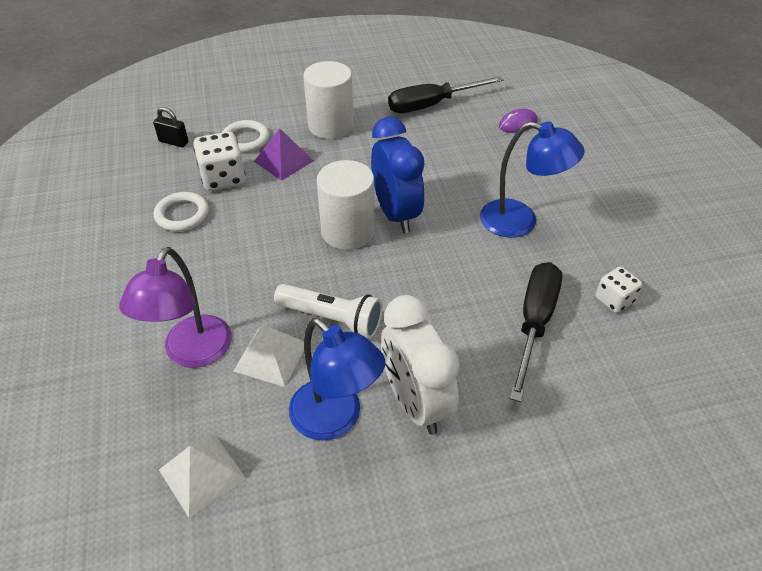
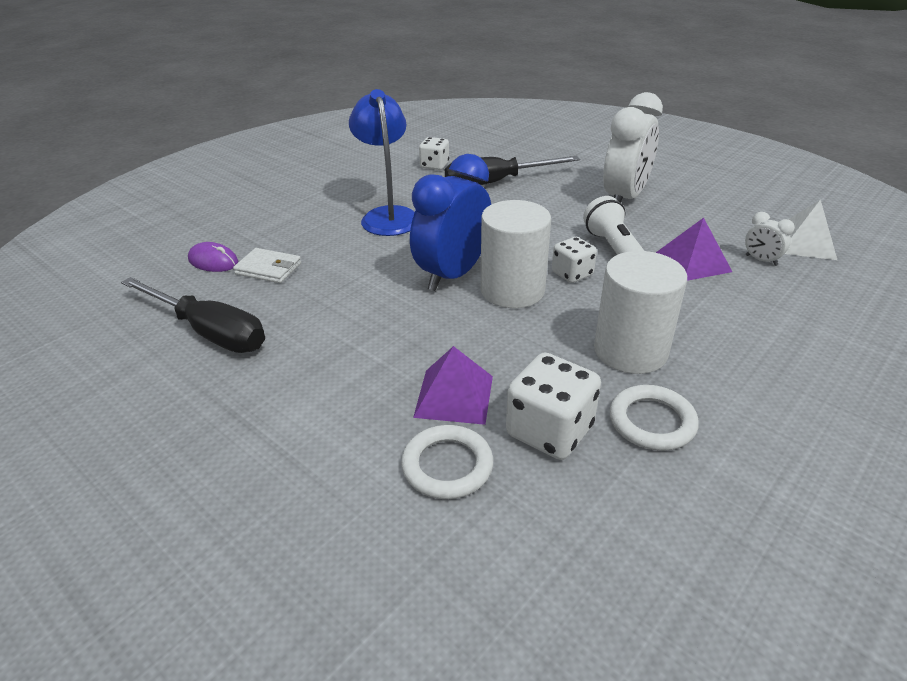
camera: 125 degrees left, 10 degrees down
(174, 142) = (543, 558): black padlock -> none
(192, 353) = (758, 299): purple lamp -> none
(222, 408) = (761, 260): none -> white clock
(270, 356) = (692, 262): white pyramid -> purple pyramid
(331, 126) = (333, 396): white cylinder -> white cylinder (630, 351)
(334, 273) = (572, 274): none -> white dice
(335, 419) = (684, 217): blue lamp -> none
(485, 141) = (268, 269): none -> white wallet

